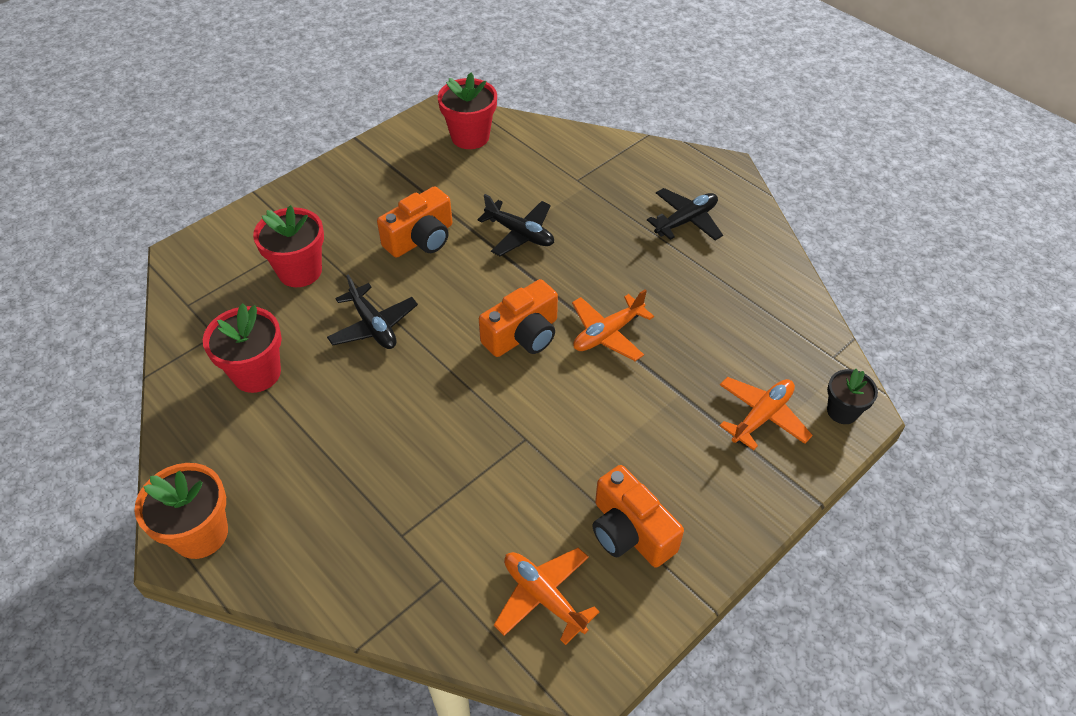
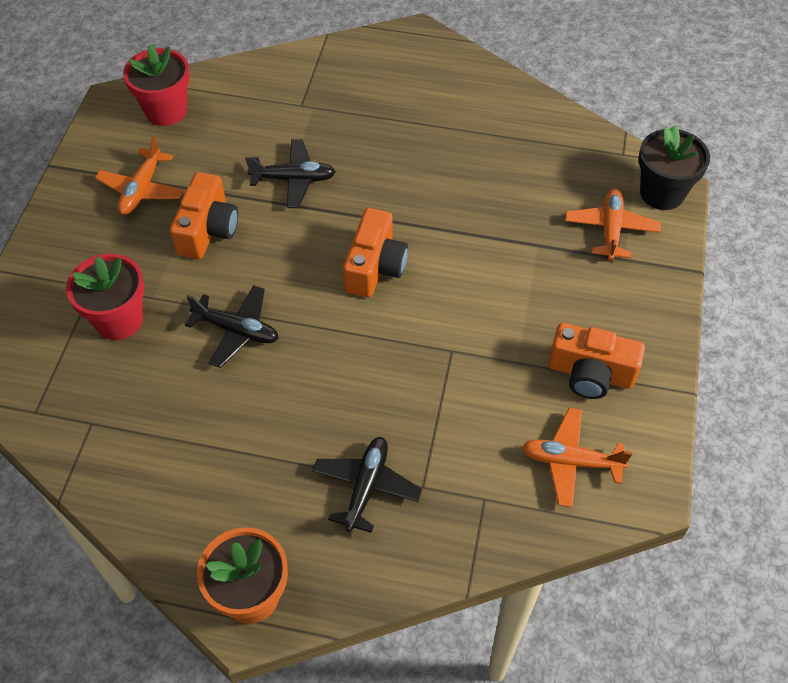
camera: 35 degrees left, 5 degrees up
(256, 373) = (167, 433): red flower pot -> none
(607, 334) = (442, 227): orange plane -> orange plane (142, 189)
(686, 221) = (424, 97): black plane -> black plane (366, 487)
(842, 411) = (662, 193): black flower pot -> black flower pot, size x1.59

